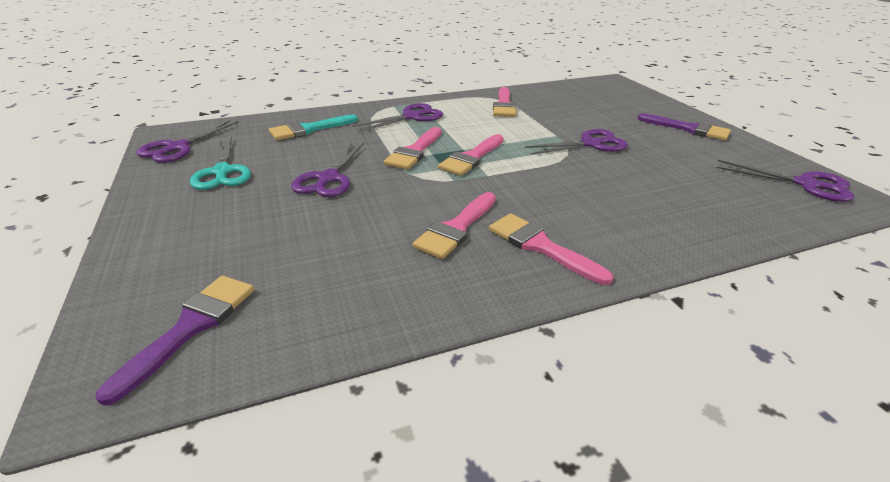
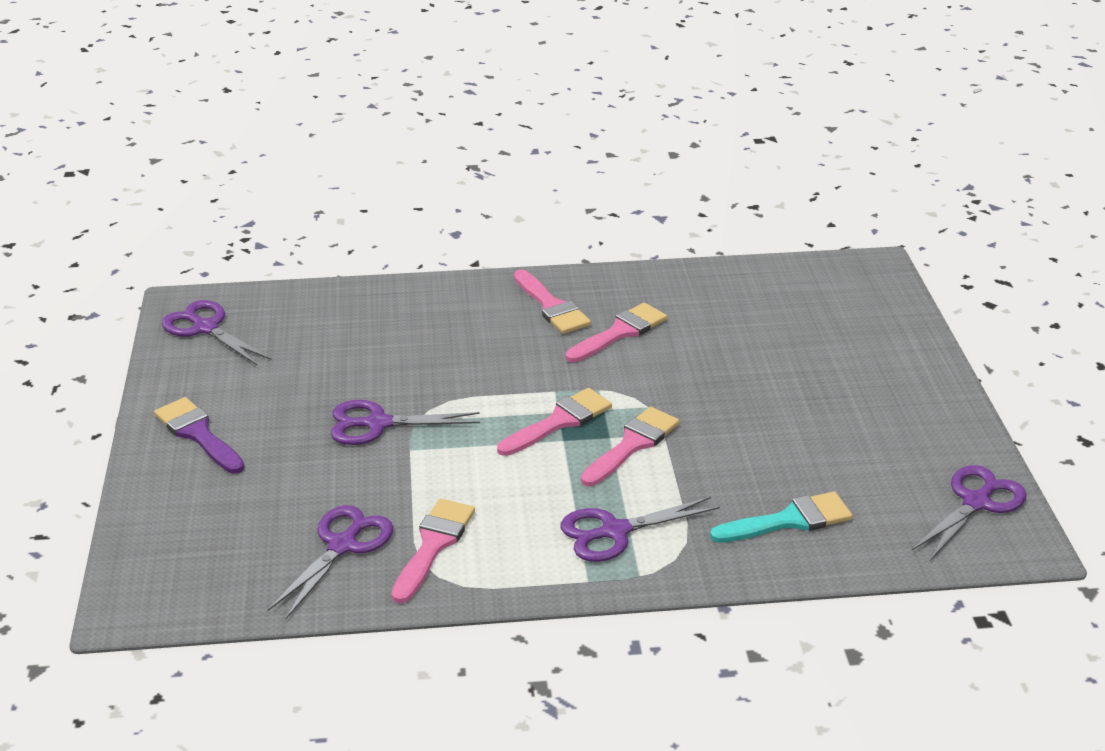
camera: 165 degrees left, 0 degrees up
(191, 327) = (835, 290): purple brush -> none
(222, 172) = (886, 442): turquoise scissors -> none
(328, 178) = (749, 412): purple scissors -> purple scissors (342, 545)

